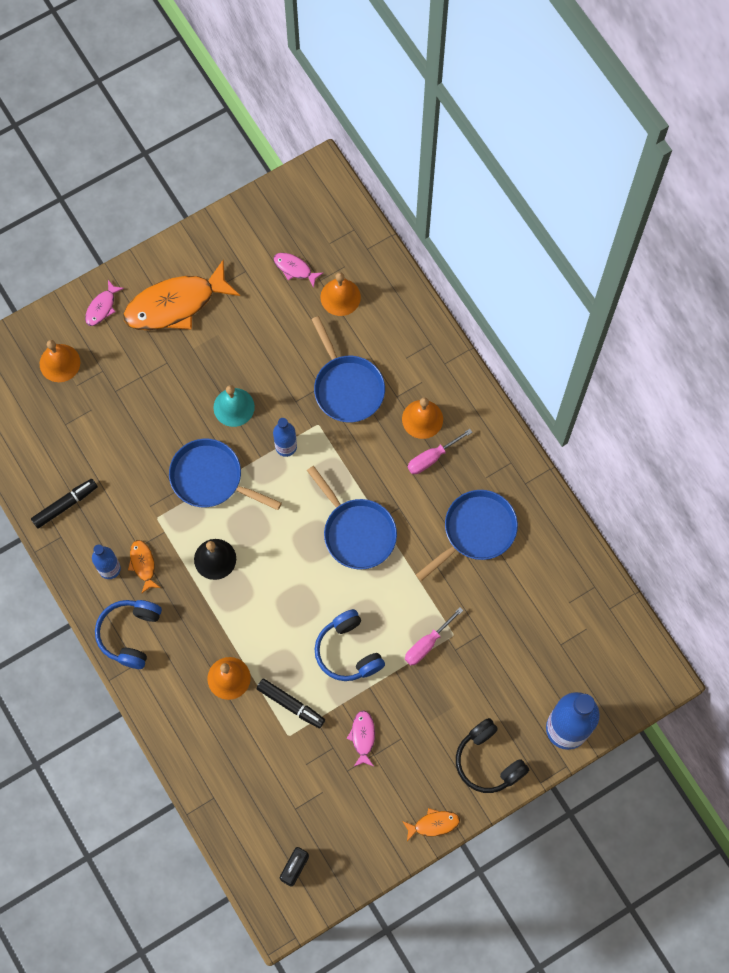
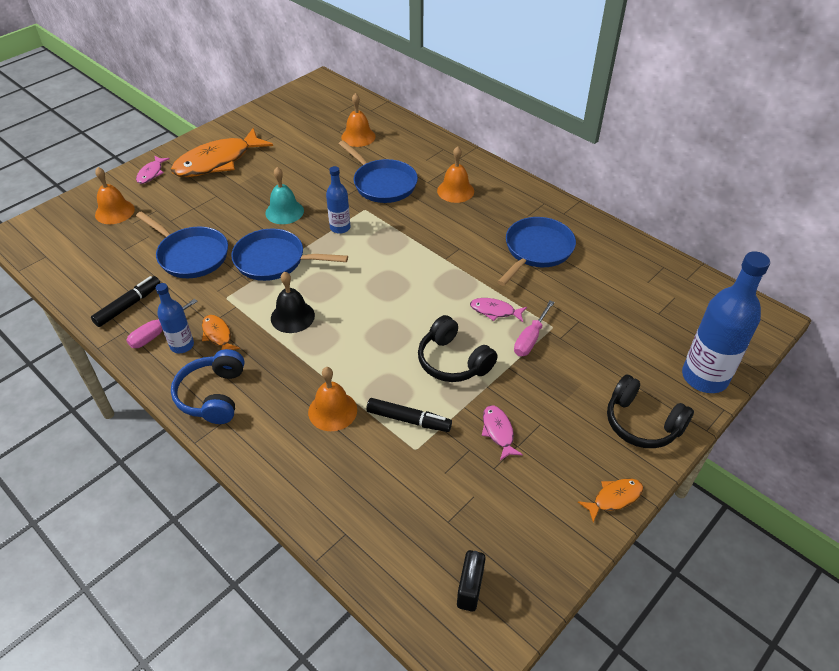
camera: 15 degrees left, 25 degrees down
(294, 269) = (315, 128): pink fish -> pink fish (495, 311)
(348, 651) = (453, 361): blue headphones -> black headphones
(357, 532) = (427, 271): blue pan -> blue pan (191, 255)
(431, 458) = (474, 212): pink screwdriver -> pink screwdriver (156, 333)

